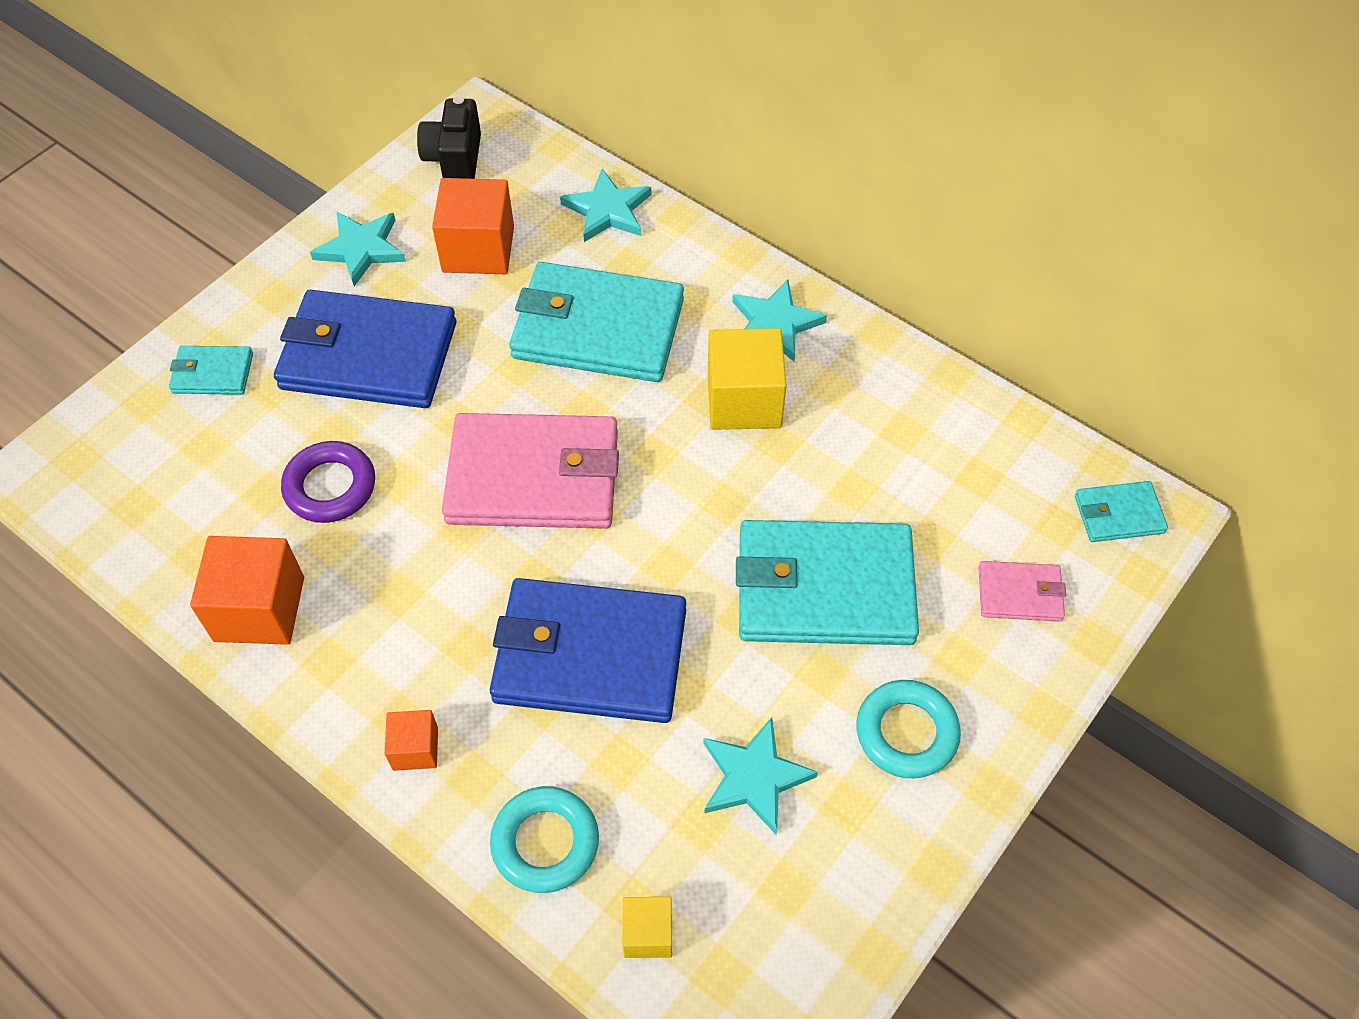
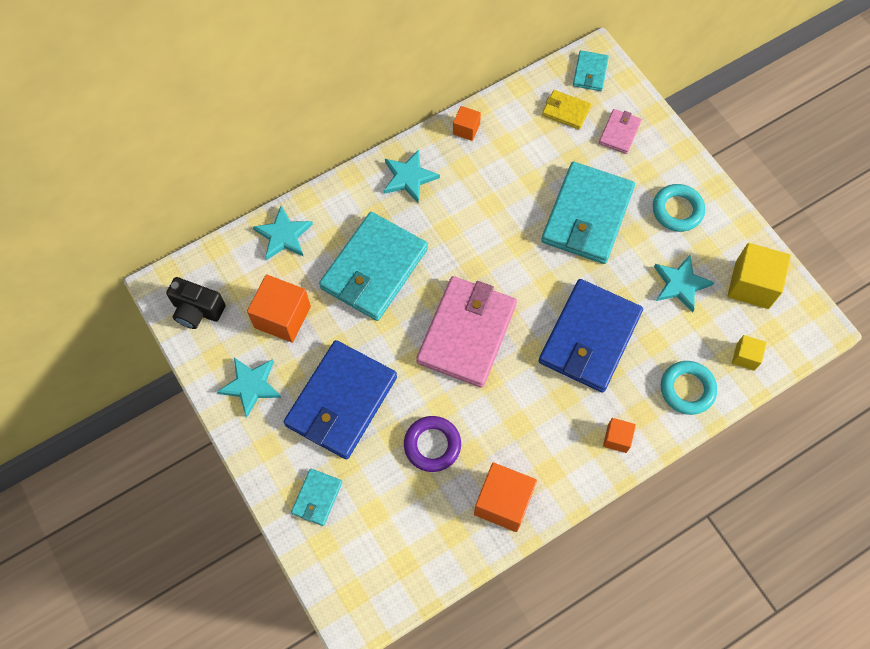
camera: 70 degrees left, 10 degrees up
(744, 401) = (456, 211): yellow cube -> yellow cube (752, 285)
(902, 370) = (466, 129): none -> orange cube
(1017, 499) = (566, 111): none -> yellow wallet

